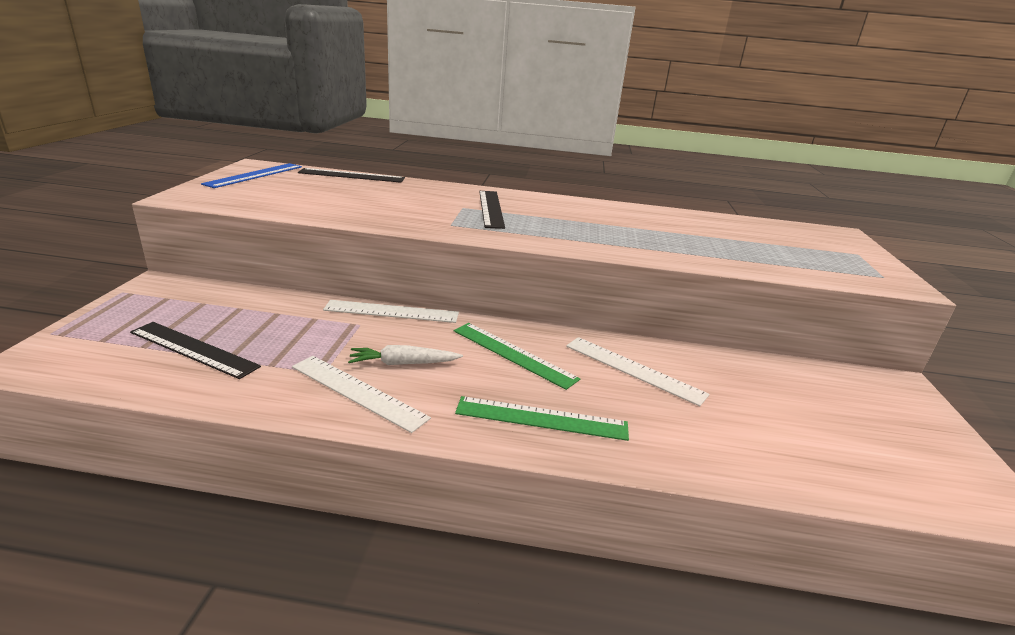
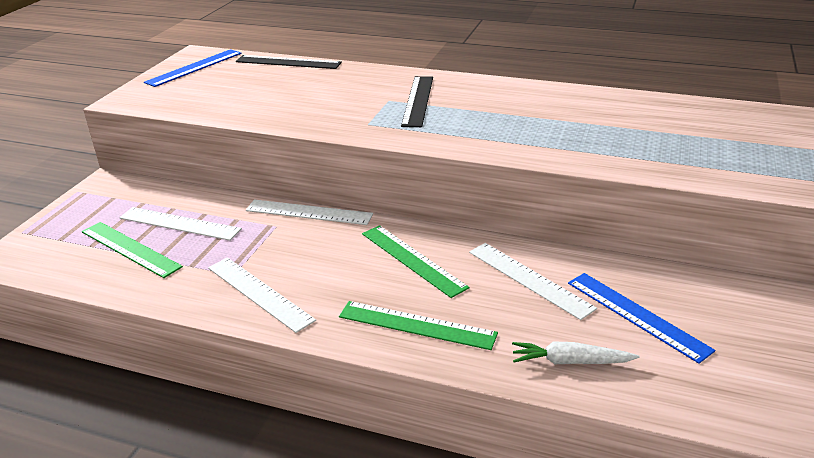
camera: 15 degrees right, 5 degrees up
(193, 349) = (130, 249): black ruler -> green ruler
(250, 323) = (179, 223): none -> white ruler
(403, 363) = (306, 267): white carrot -> white carrot (570, 361)
(747, 400) = (636, 315): none -> blue ruler

